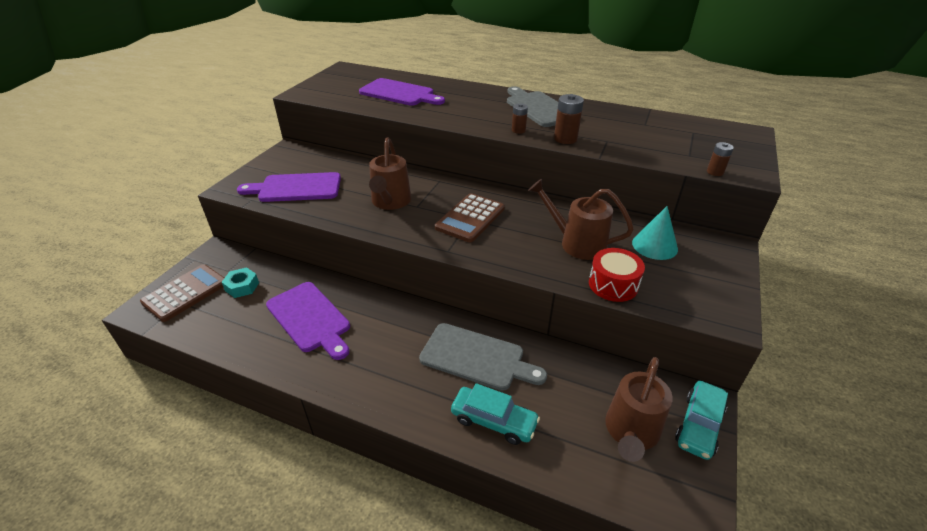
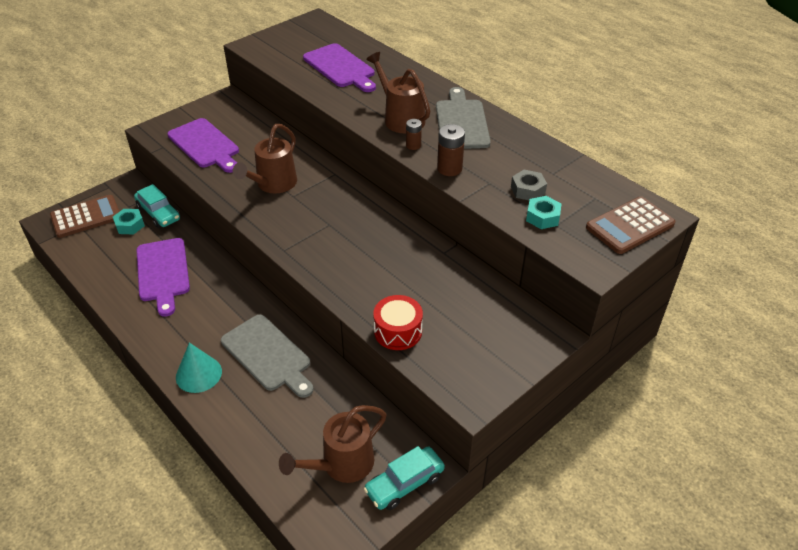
camera: 25 degrees right, 5 degrees up
(296, 188) = (205, 145): purple cutting board -> purple cutting board turned 150 degrees counterclockwise
(470, 218) = (329, 223): brown calculator -> brown calculator (630, 226)
(494, 421) = (241, 410): turquoise car -> turquoise car (158, 213)
(576, 243) = (403, 280): brown watering can -> brown watering can (400, 118)
(641, 139) = (528, 190): none -> grey nut
(654, 245) = (476, 308): turquoise cone -> turquoise cone (198, 374)
(674, 153) = (542, 217): none -> turquoise nut
(715, 172) = (559, 252): brown battery -> none

